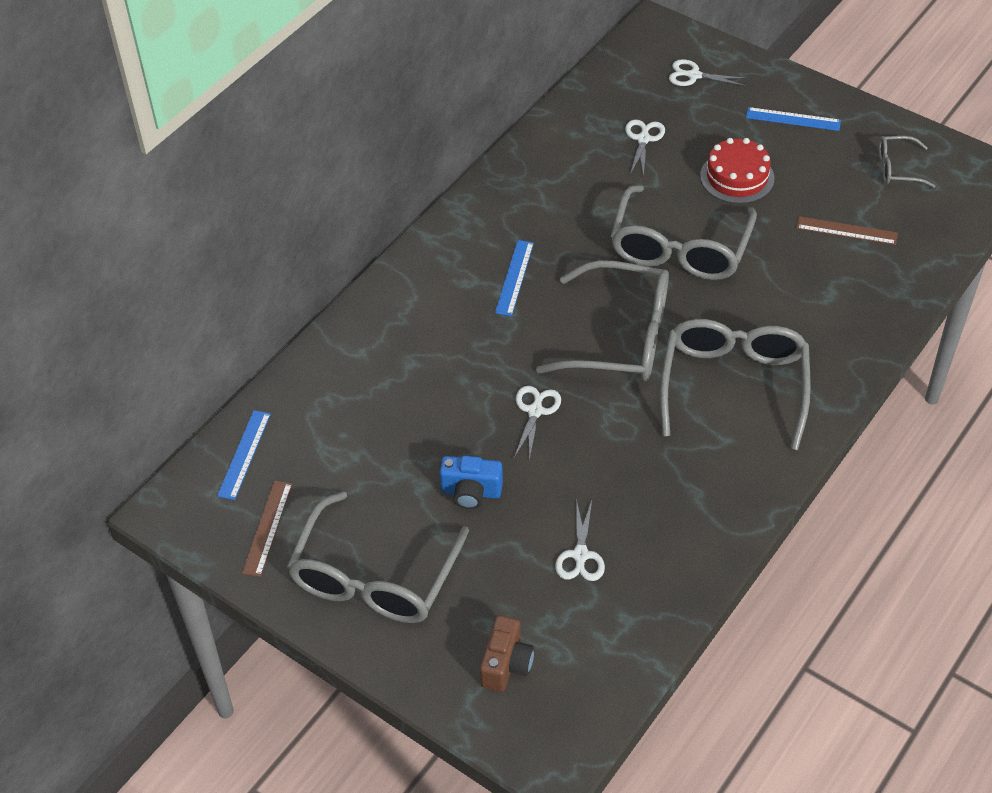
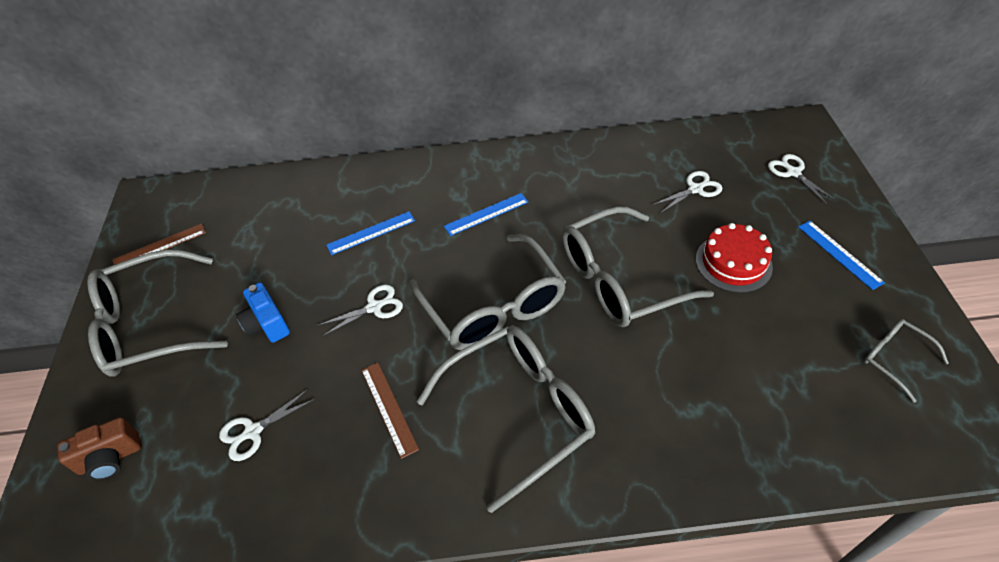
camera: 50 degrees right, 0 degrees up
(244, 454) = (214, 197): blue ruler -> blue ruler (371, 233)
(846, 230) = (776, 372): brown ruler -> brown ruler (389, 408)

